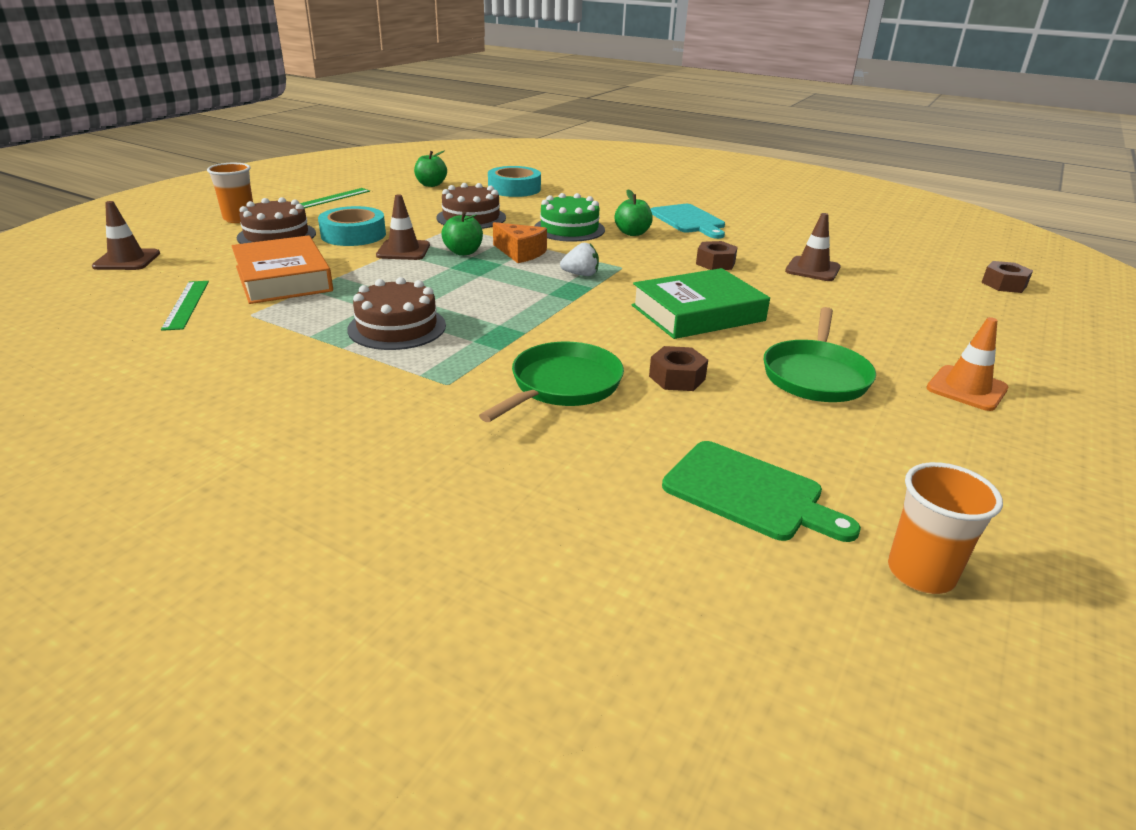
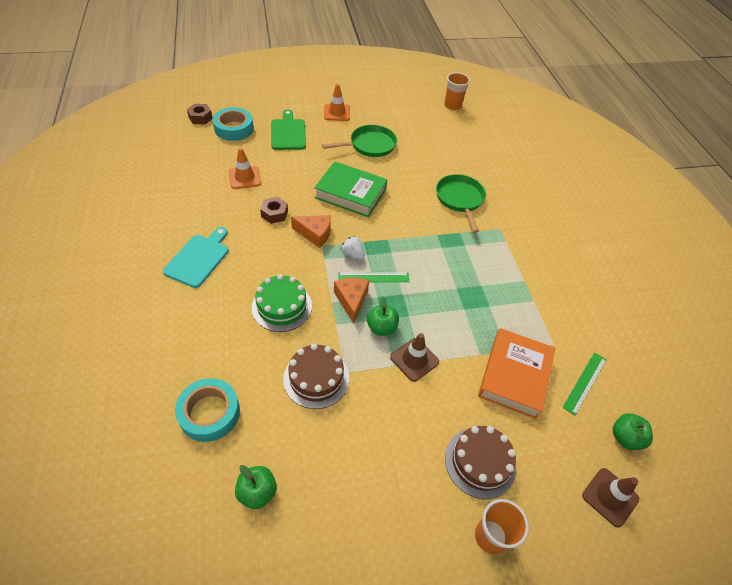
camera: 135 degrees left, 20 degrees up
(333, 198) = (375, 530): green ruler -> green ruler (373, 277)
(353, 235) = (424, 415): turquoise tape -> turquoise tape (234, 128)
(397, 327) = (489, 278): brown cake -> none
(562, 386) = (460, 199): green pan -> green pan turned 90 degrees clockwise
(632, 233) = (257, 271): green apple -> green apple (625, 438)
(647, 269) = (315, 234): none -> orange cheese
(677, 377) = (416, 175): brown nut -> none
(749, 493) = (459, 138): green cutting board -> green cutting board (288, 133)
(812, 269) = (244, 177): brown traffic cone -> orange traffic cone

